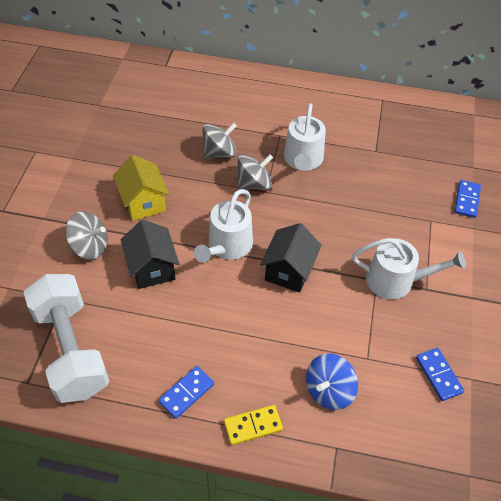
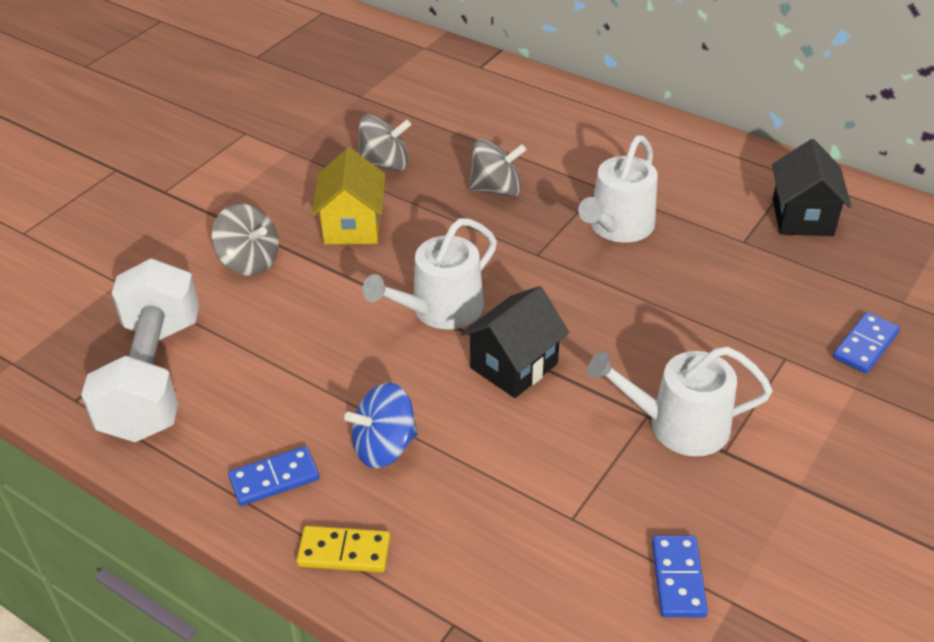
camera: 25 degrees right, 10 degrees down
(152, 268) = (317, 309): black house -> black house (802, 217)
(254, 184) = (525, 240): grey spinning top -> grey spinning top (385, 164)
(329, 390) = (485, 542): blue spinning top -> blue spinning top (384, 447)
(396, 281) = (678, 425): white watering can -> white watering can turned 150 degrees clockwise

